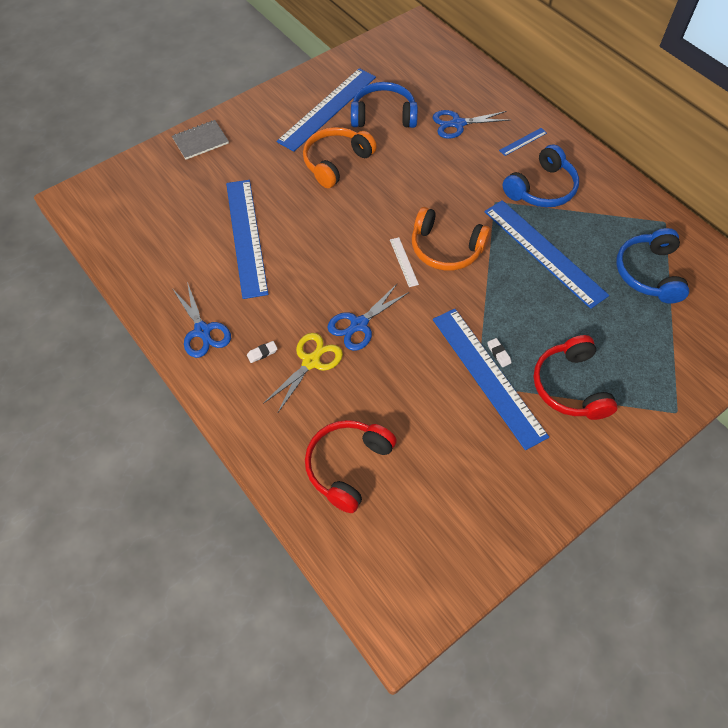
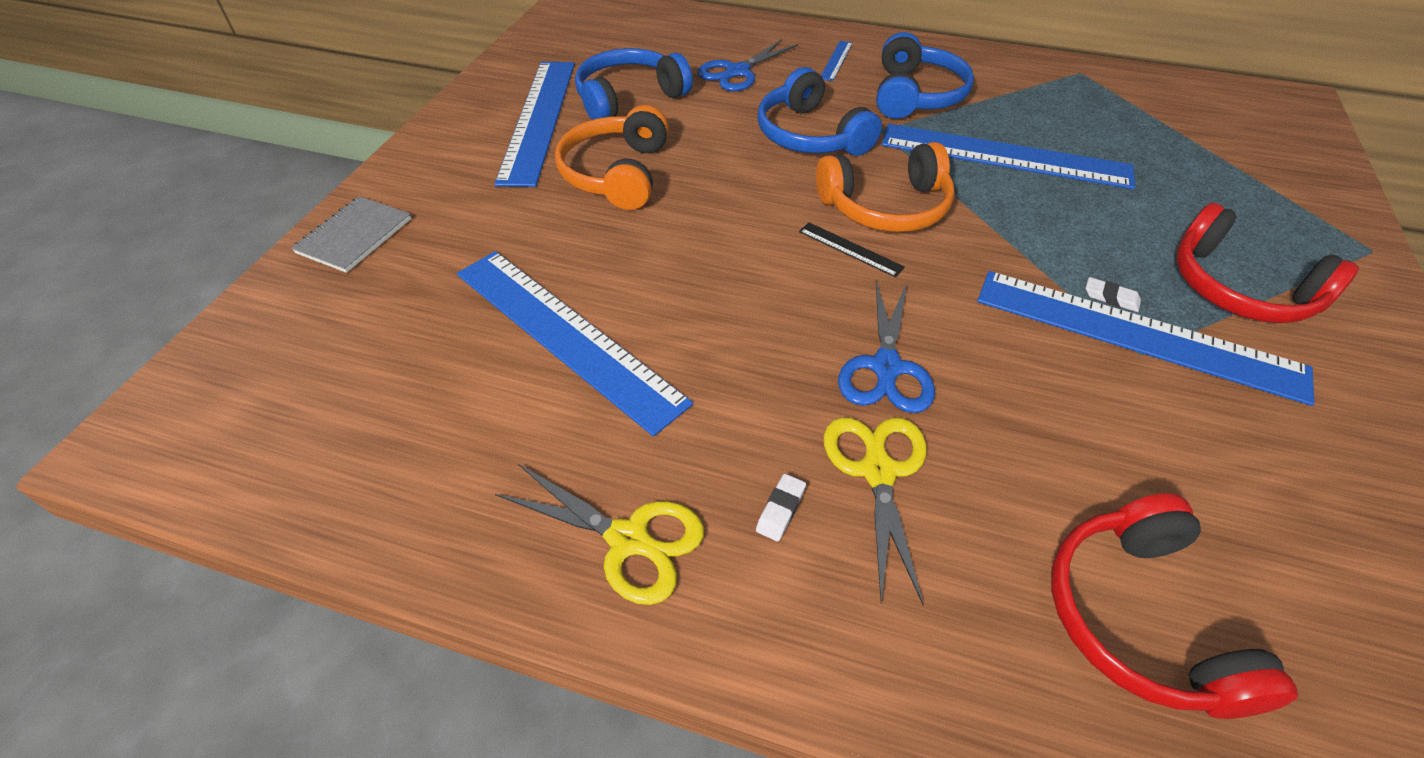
camera: 35 degrees left, 10 degrees down
(202, 331) = (628, 539): blue scissors -> yellow scissors
(403, 262) = (850, 249): white ruler -> black ruler
(649, 273) = (1135, 125): blue headphones -> blue headphones (810, 135)

